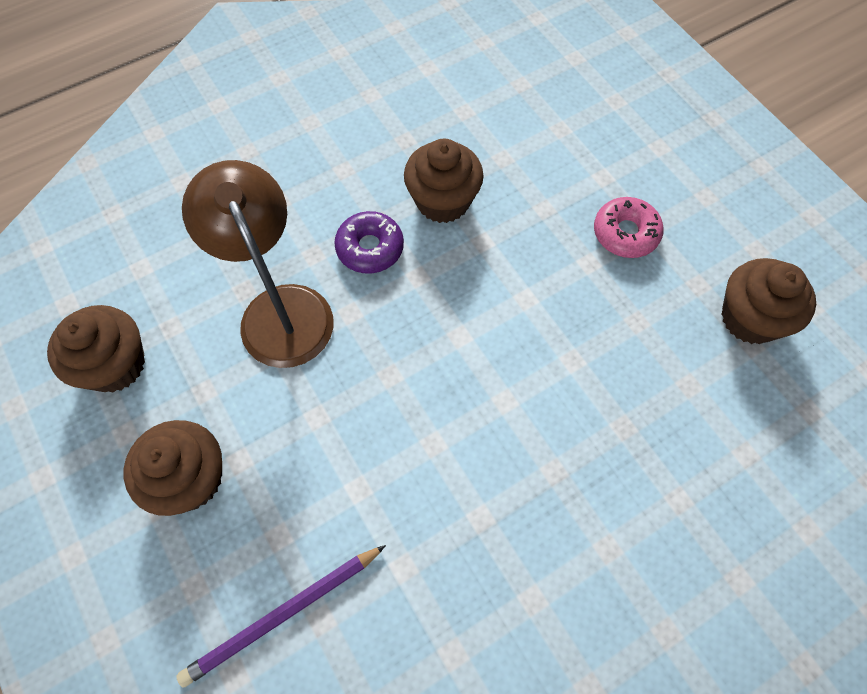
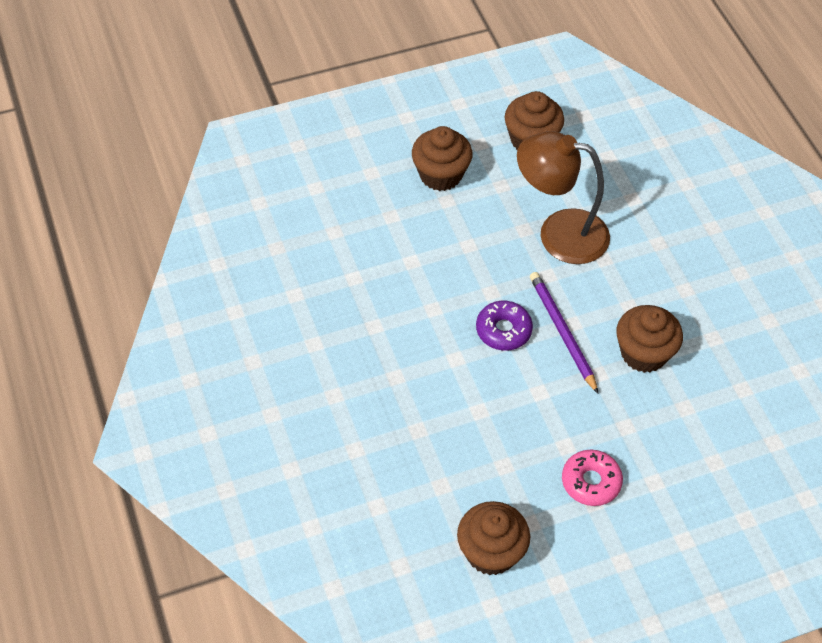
camera: 100 degrees right, 10 degrees down
(279, 308) = (559, 233): brown lamp -> brown lamp turned 150 degrees counterclockwise
(283, 615) = (343, 213): purple pencil -> purple pencil (562, 332)
(370, 248) = (604, 296): purple donut -> purple donut (503, 330)

